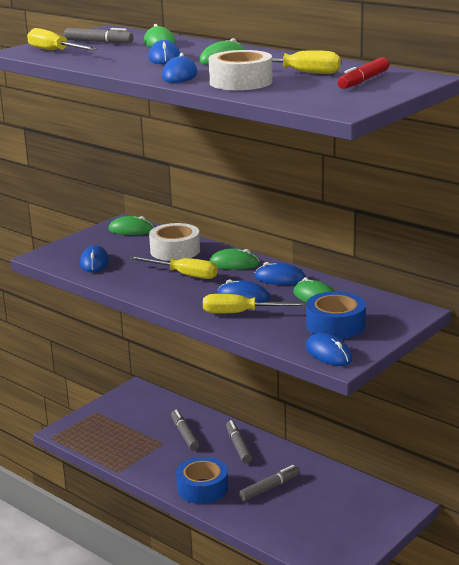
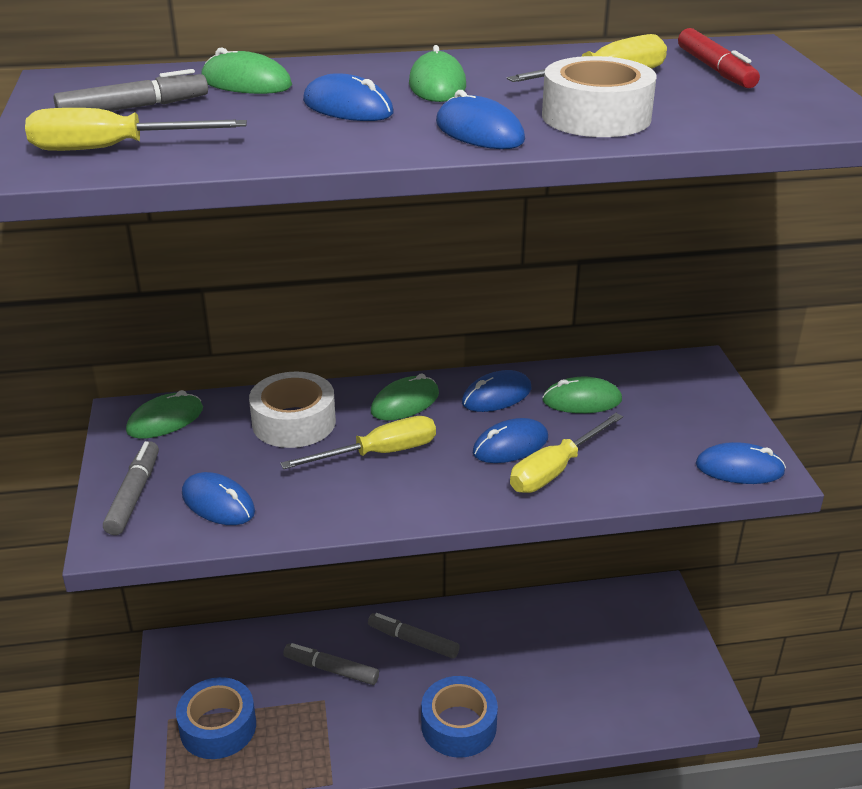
camera: 50 degrees left, 10 degrees up
(270, 488) = (522, 669): grey marker -> grey marker (134, 495)
(335, 325) = (672, 426): blue tape -> blue tape (218, 727)

